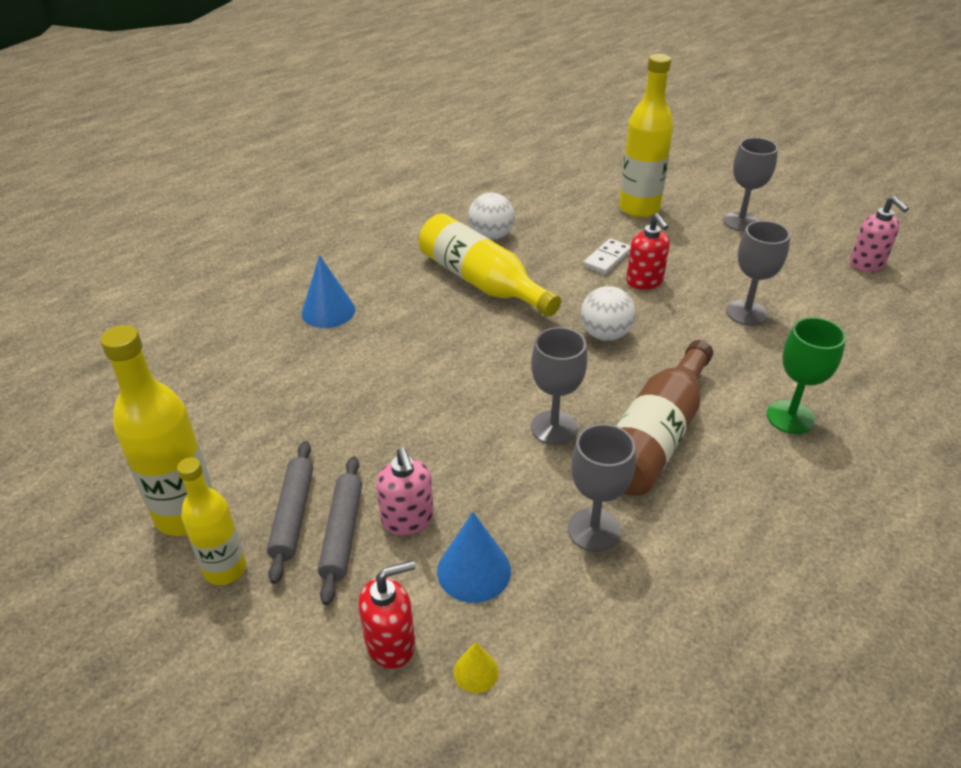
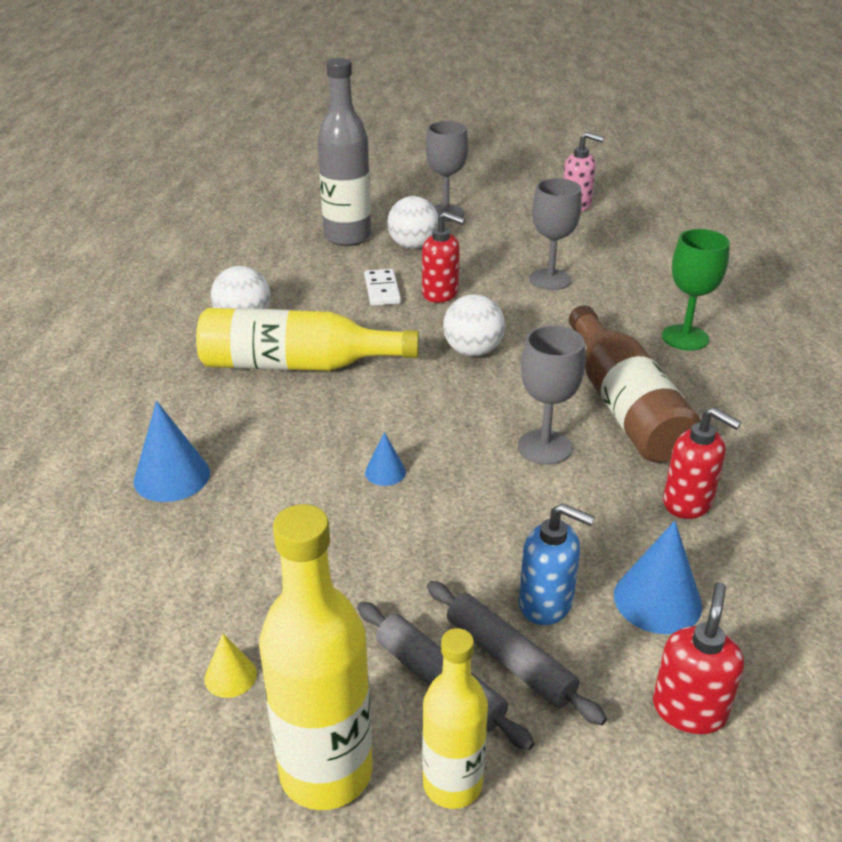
camera: 45 degrees left, 5 degrees down
(408, 520) = (546, 603): pink soap dispenser -> blue soap dispenser
(435, 379) = (385, 472): none -> blue cone
(476, 671) = (775, 672): yellow cone -> yellow cone (230, 676)
(594, 530) = (688, 503): grey goblet -> red soap dispenser
(639, 208) = (347, 237): yellow bottle -> grey bottle
(677, 236) = (413, 246): none -> white ball

